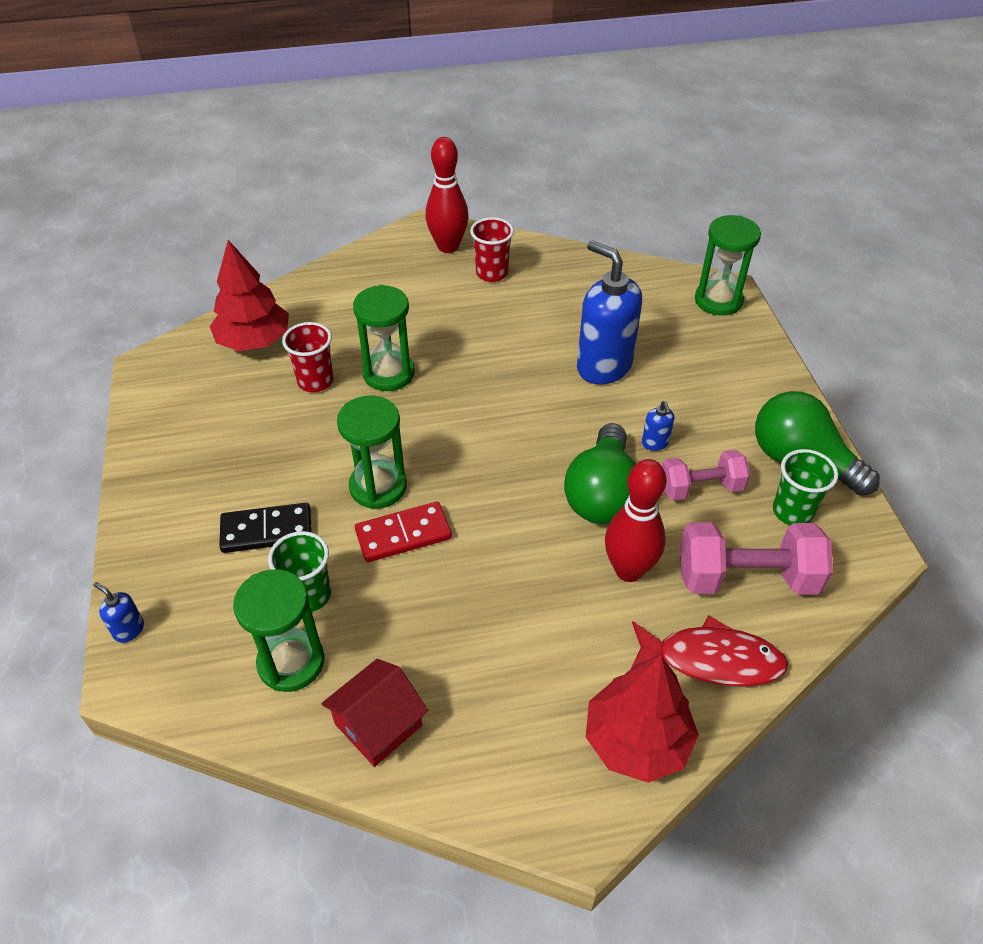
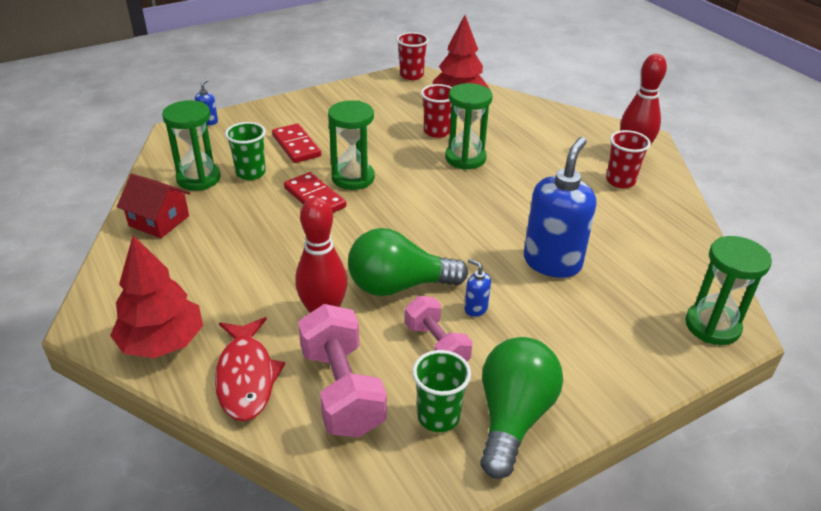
camera: 70 degrees right, 10 degrees down
(154, 366) = (411, 75): none -> red cup
(266, 531) = (296, 146): black domino -> red domino
(655, 443) = (475, 308): blue soap dispenser -> blue soap dispenser turned 75 degrees clockwise

